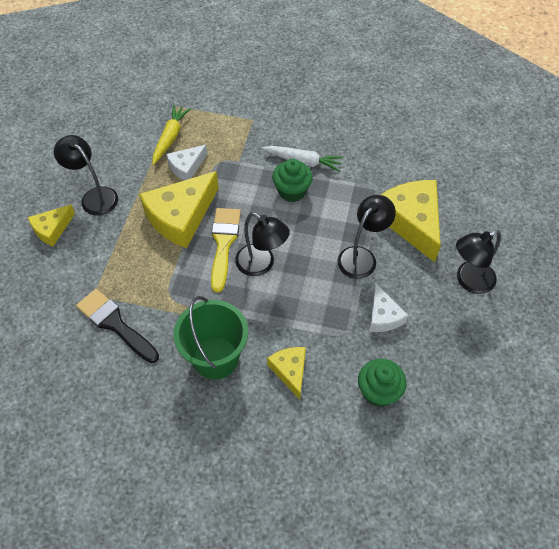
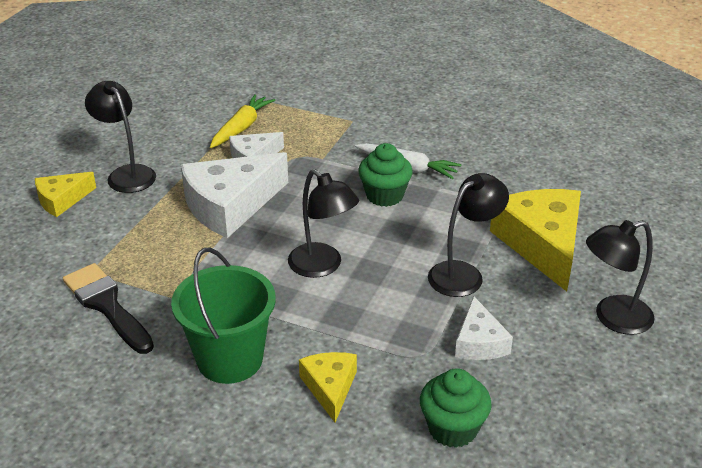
camera: 10 degrees right, 20 degrees down
(181, 217) = (230, 205): yellow cheese -> white cheese
(223, 243) = (278, 238): yellow brush -> none

